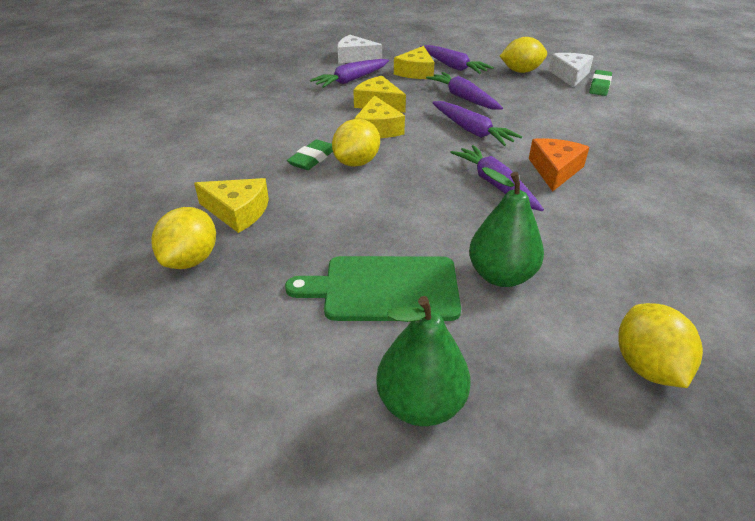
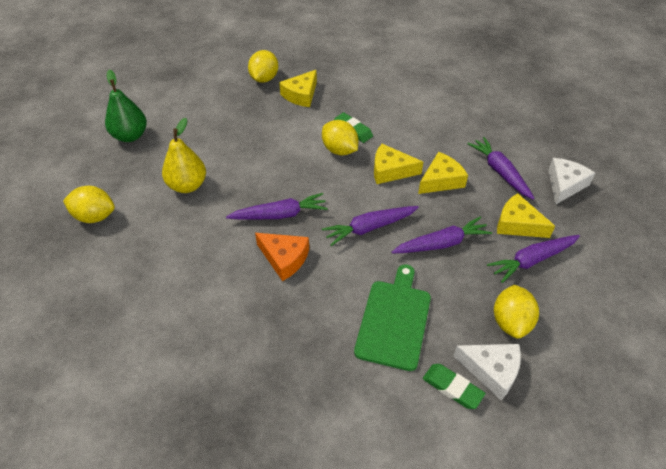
camera: 105 degrees right, 10 degrees up
(191, 260) = (264, 79): yellow lemon -> yellow lemon turned 75 degrees clockwise
(384, 289) = (204, 139): green cutting board -> green cutting board (394, 320)
(501, 276) = (187, 185): green pear -> yellow pear

